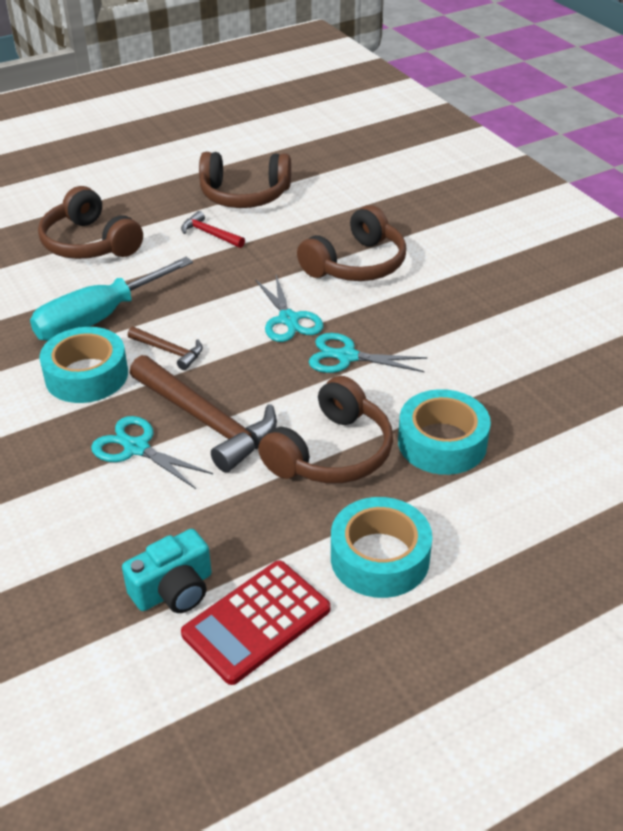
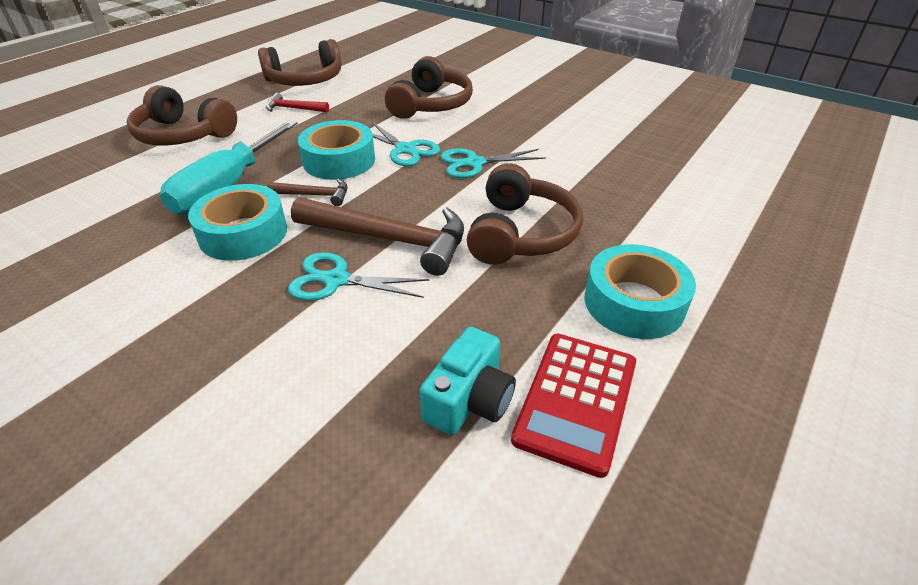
camera: 25 degrees left, 0 degrees up
(442, 442) = (601, 202): turquoise tape -> turquoise tape (339, 160)

